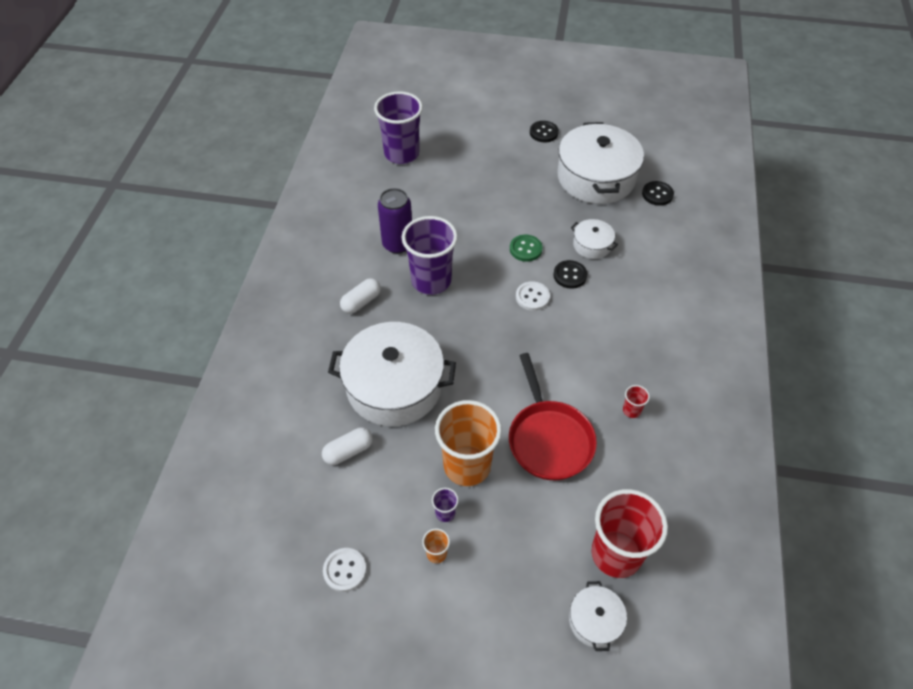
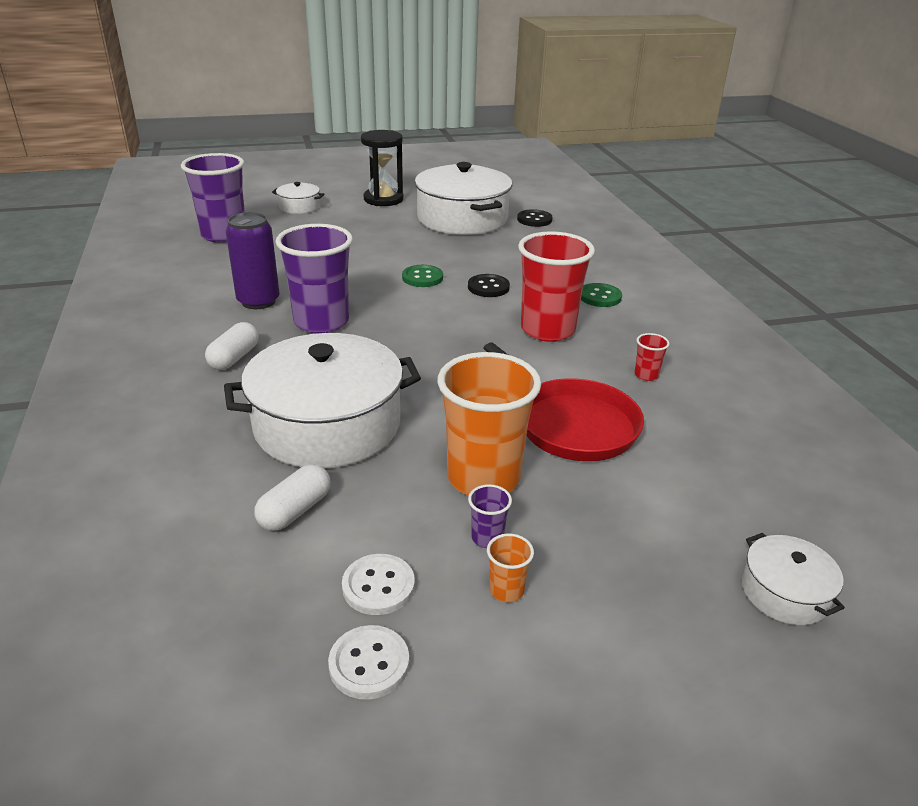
camera: 25 degrees left, 20 degrees down
(532, 297) = (457, 311): white button -> white button (378, 586)
(543, 132) = (383, 199): black button -> black hourglass
(592, 245) = (495, 262): white pot -> white pot (299, 207)
(616, 554) = (746, 511): red cup -> red cup (547, 330)
(651, 312) = (600, 297): none -> green button

